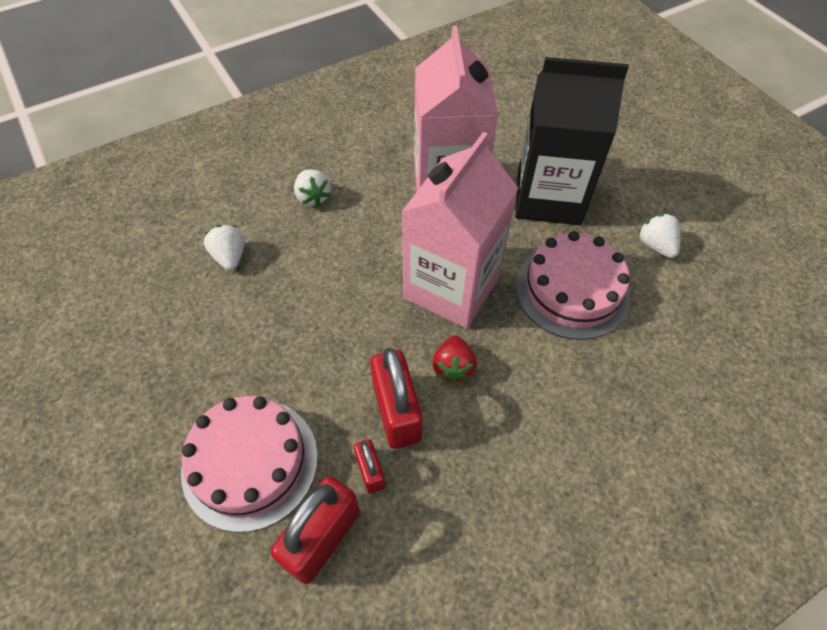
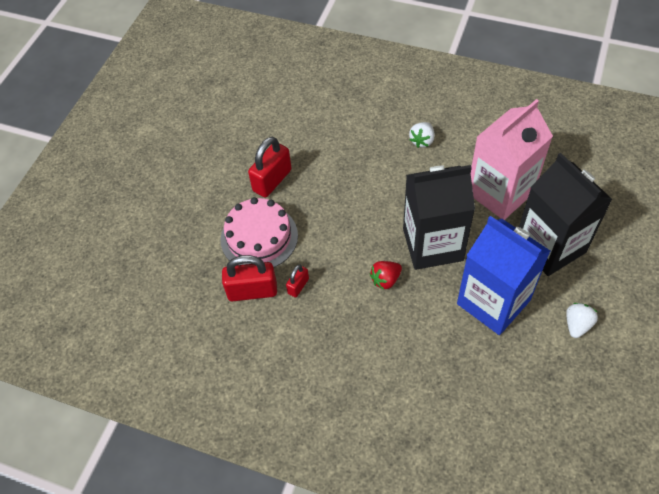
camera: 55 degrees right, 0 degrees up
(230, 257) = (349, 140): white strawberry -> none
(396, 412) = (337, 274): red padlock -> red padlock (272, 180)
(451, 288) = (432, 244): pink carton -> black carton
(572, 290) = (493, 302): pink cake -> blue carton

